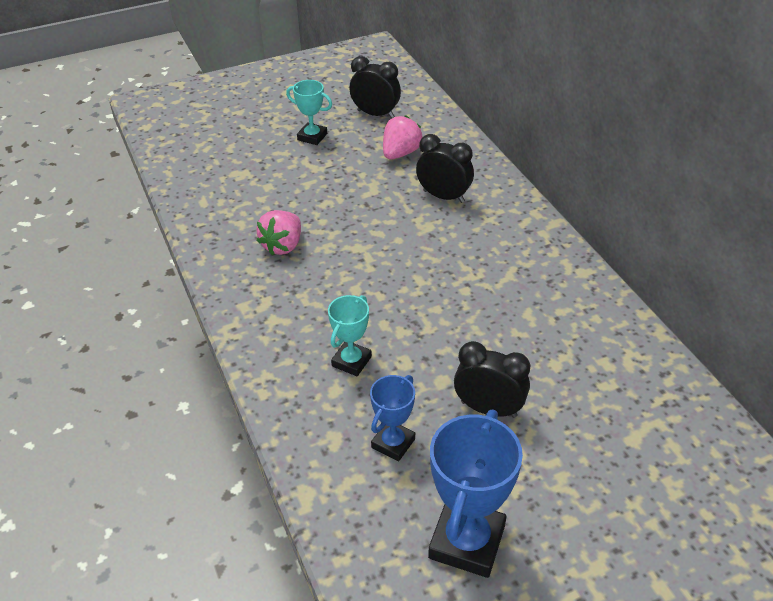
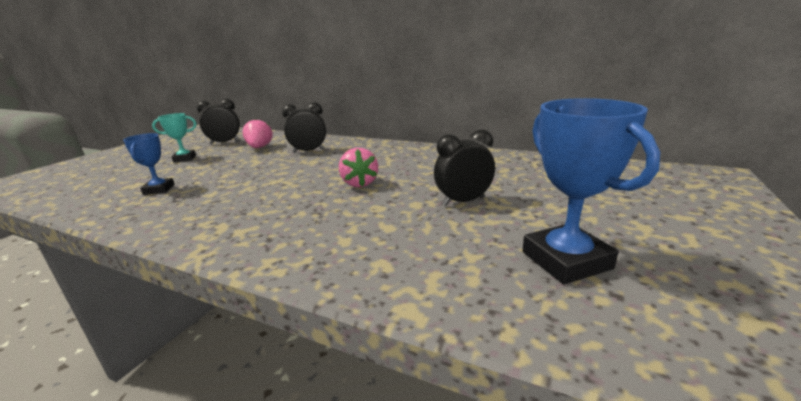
camera: 40 degrees left, 20 degrees down
(283, 245) = (208, 199): pink strawberry -> pink strawberry (359, 183)
(351, 361) = (338, 222): turquoise trophy -> none
(393, 443) = (431, 243): blue trophy -> blue trophy (159, 189)

